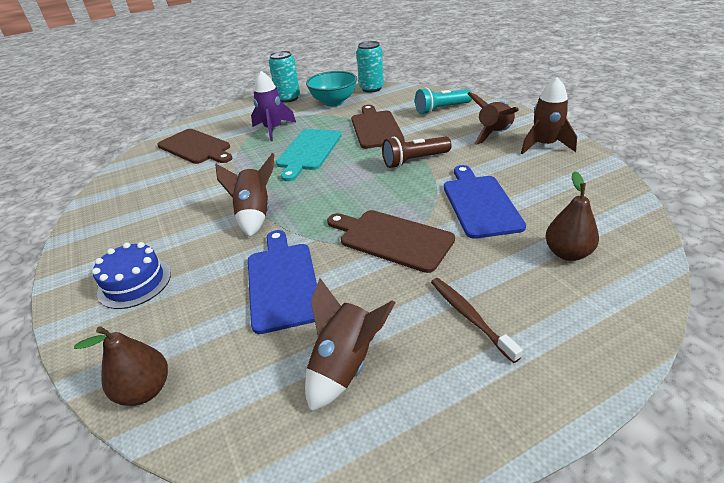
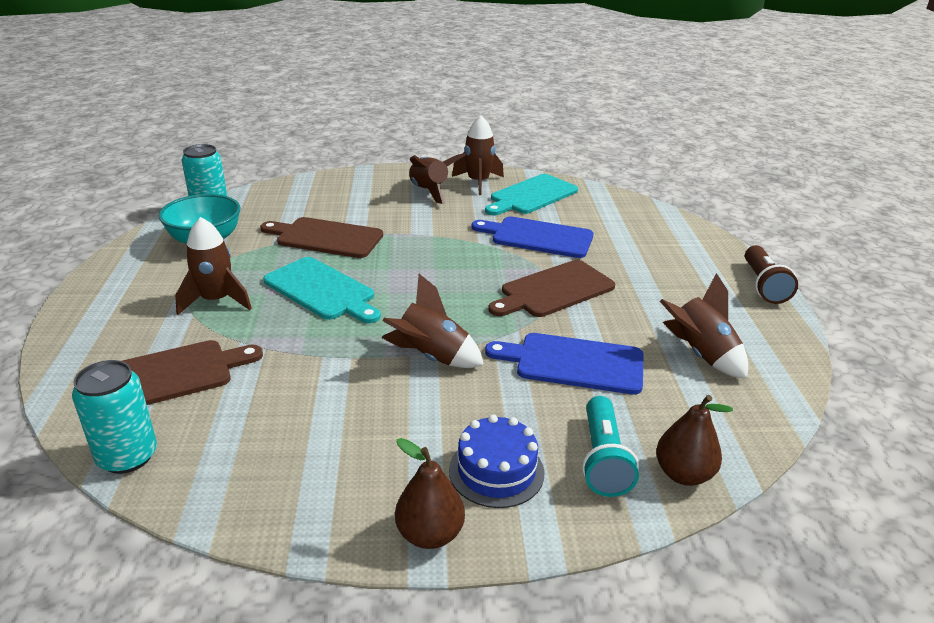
camera: 70 degrees left, 5 degrees down
(273, 129) = (216, 301): purple rocket -> brown rocket
(288, 98) = (126, 268): turquoise can -> turquoise can (127, 456)
(414, 161) = (430, 240): brown flashlight -> brown flashlight (763, 285)
(441, 109) = (339, 194): turquoise flashlight -> turquoise flashlight (603, 459)
(469, 317) = (676, 289): brown toothbrush -> none
(559, 176) = (531, 195): none -> turquoise cutting board
(567, 253) = (632, 231): brown pear -> brown pear (430, 534)

